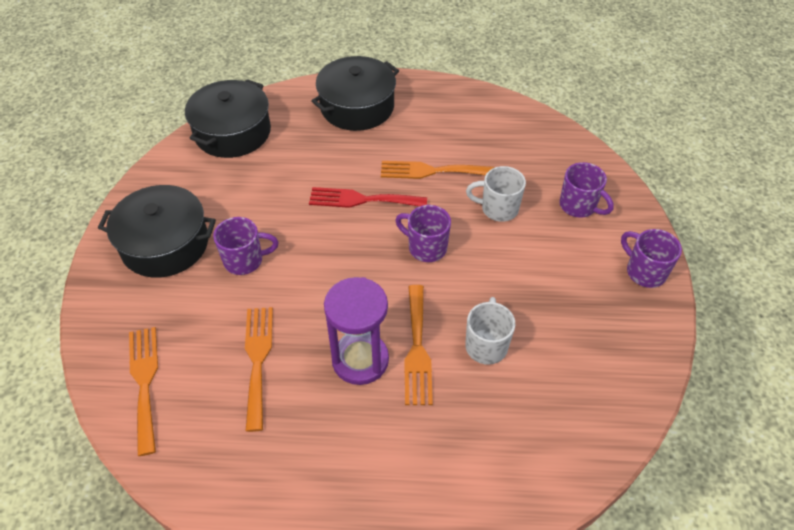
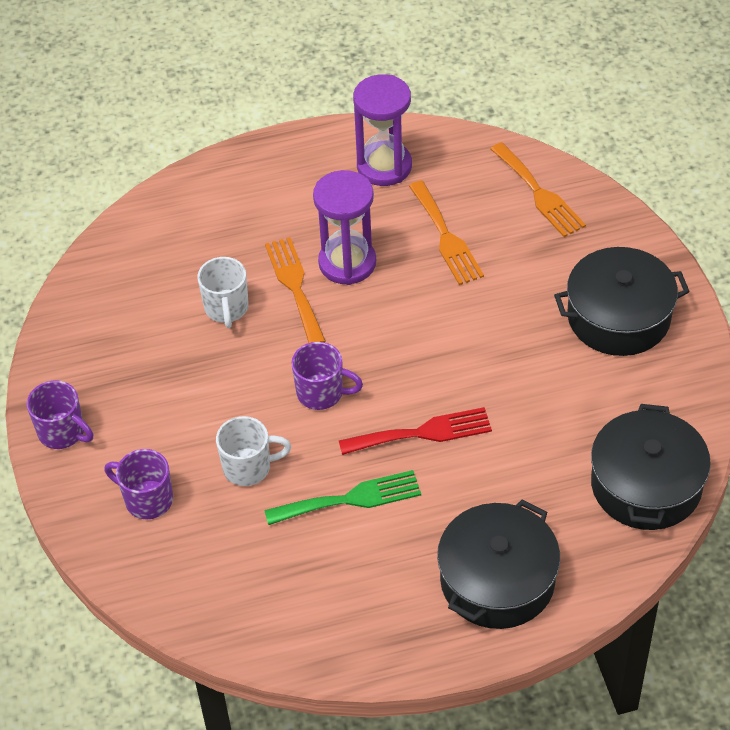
camera: 165 degrees right, 0 degrees up
(245, 260) = (518, 324): purple mug -> none
(274, 468) = (384, 166): none -> purple hourglass
(431, 171) = (350, 499): orange fork -> green fork

